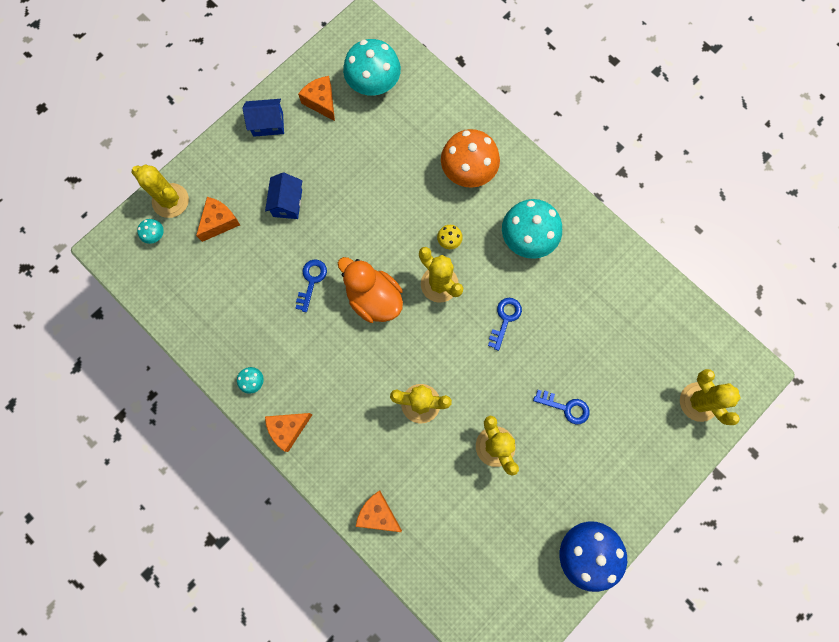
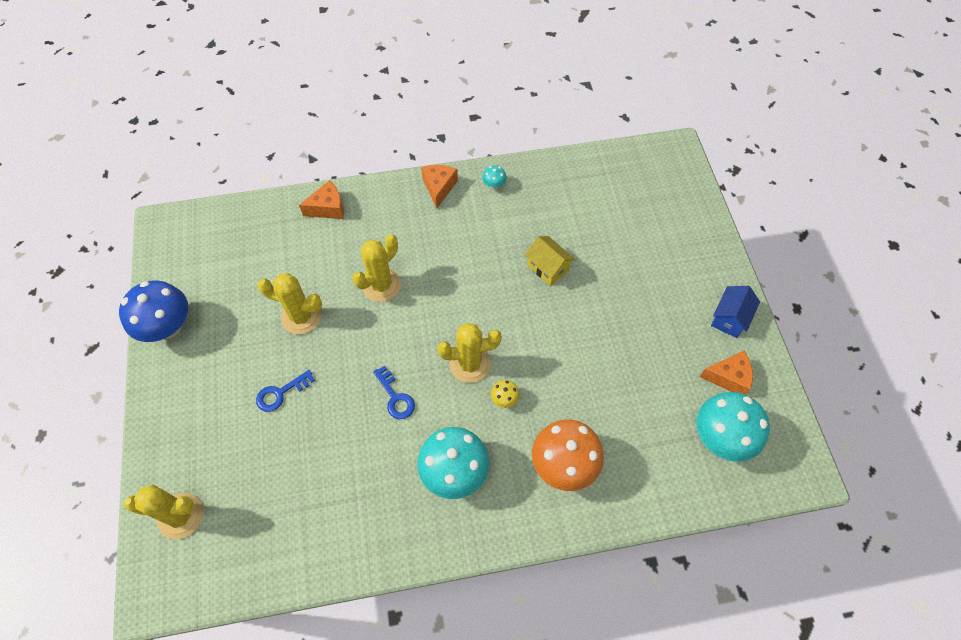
camera: 125 degrees right, 15 degrees down
(155, 235) = (668, 183): turquoise mushroom -> none
(170, 200) = (694, 208): yellow cactus -> none
(219, 222) = (651, 231): orange cheese -> none
(287, 203) = (635, 290): blue house -> none
(311, 281) = (548, 268): blue key -> yellow house
(374, 298) = (496, 304): orange duck -> none

